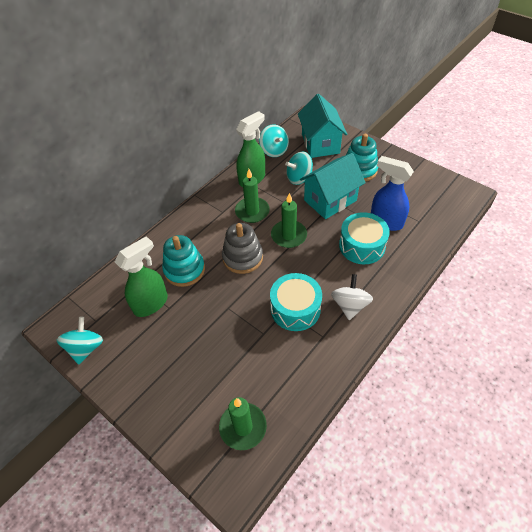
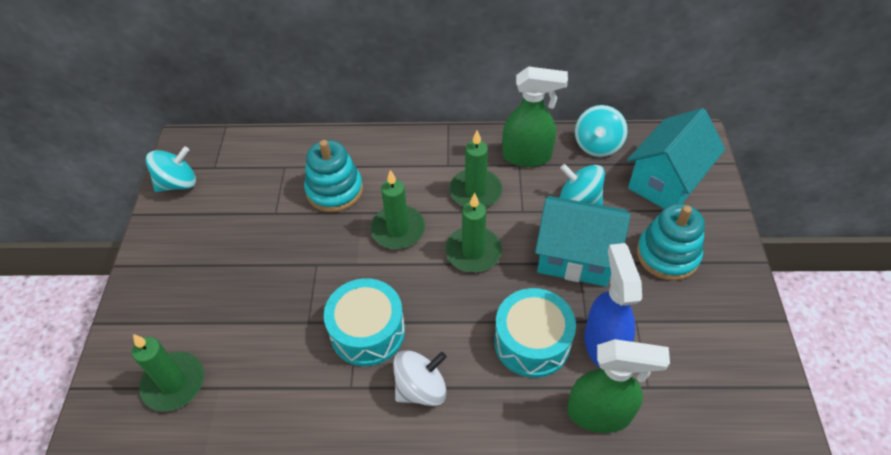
camera: 50 degrees right, 0 degrees up
(151, 303) = (268, 194): green spray bottle -> green spray bottle (600, 413)
(242, 257) = (398, 229): grey stacking toy -> green candle

